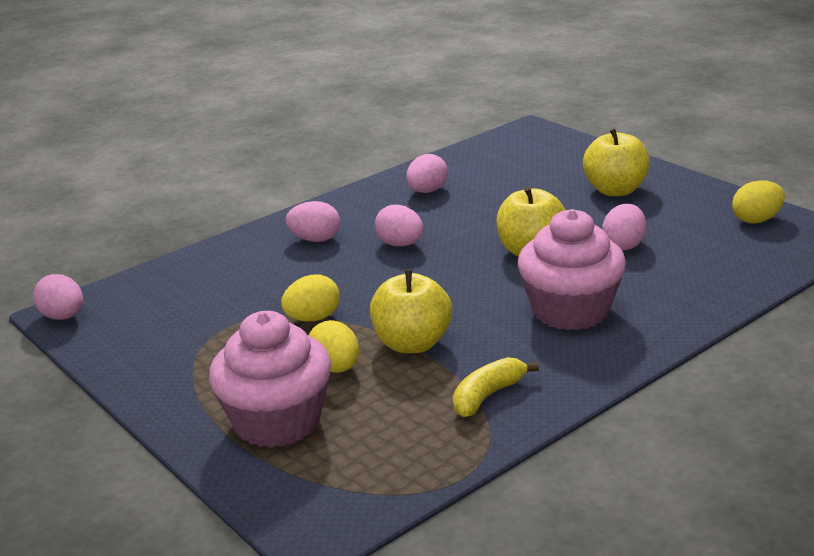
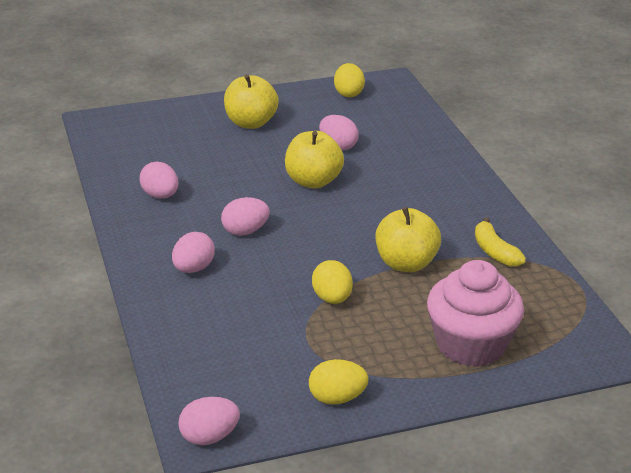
camera: 70 degrees left, 5 degrees up
(335, 368) = (415, 304): yellow egg -> yellow egg (337, 398)
(570, 311) = (411, 192): pink cupcake -> none

